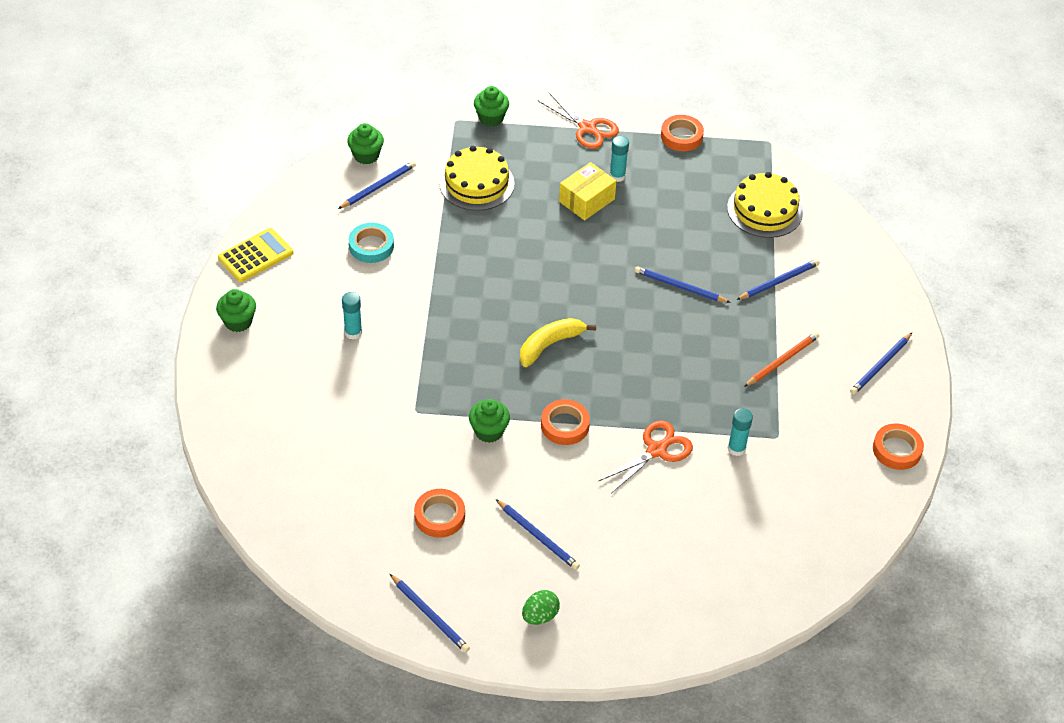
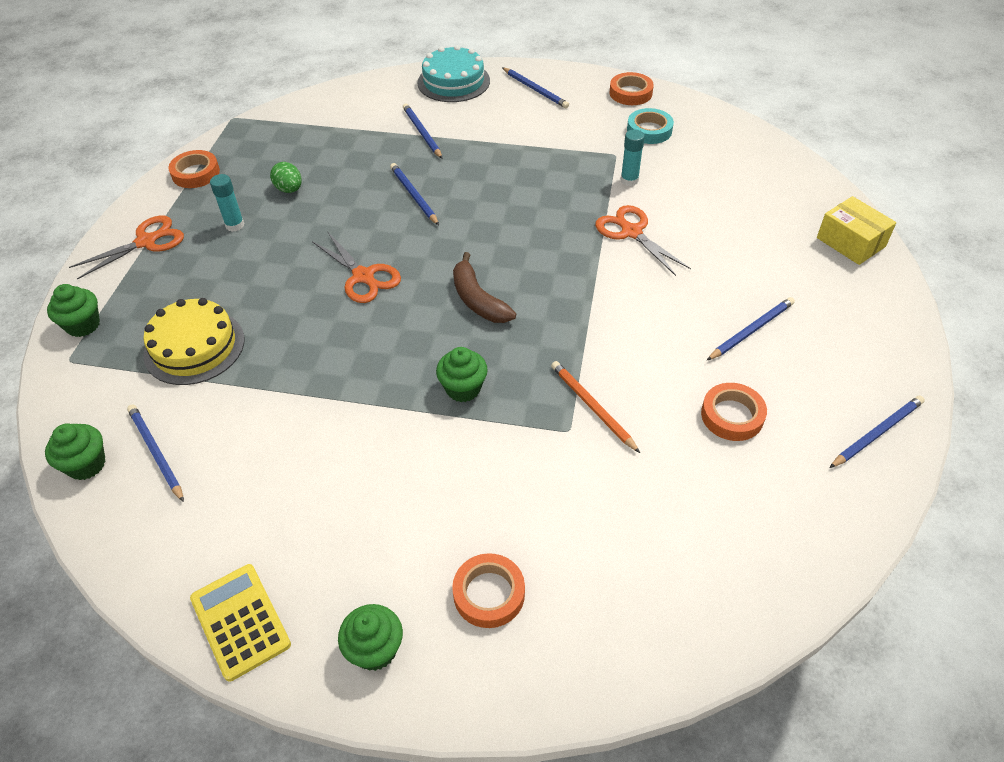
camera: 80 degrees left, 0 degrees up
(353, 333) = (425, 494): turquoise glue stick -> none
(371, 246) = (268, 466): turquoise tape -> turquoise tape (649, 130)
(489, 431) = (603, 362): green cupcake -> green cupcake (463, 388)
(540, 616) = (856, 337): green egg -> green egg (289, 189)
(550, 345) = (478, 300): yellow banana -> brown banana
(565, 425) = (596, 297): orange tape -> orange tape (489, 593)
(567, 268) = (363, 276): none -> orange scissors
(586, 200) = (263, 252): yellow box -> yellow box (850, 242)
(680, 287) = (414, 195): blue pencil -> blue pencil turned 120 degrees clockwise
(764, 210) = (324, 131): yellow cake -> none
(782, 361) = (523, 142): orange pencil -> orange pencil (592, 407)
(877, 296) = (453, 81): none -> turquoise cake

